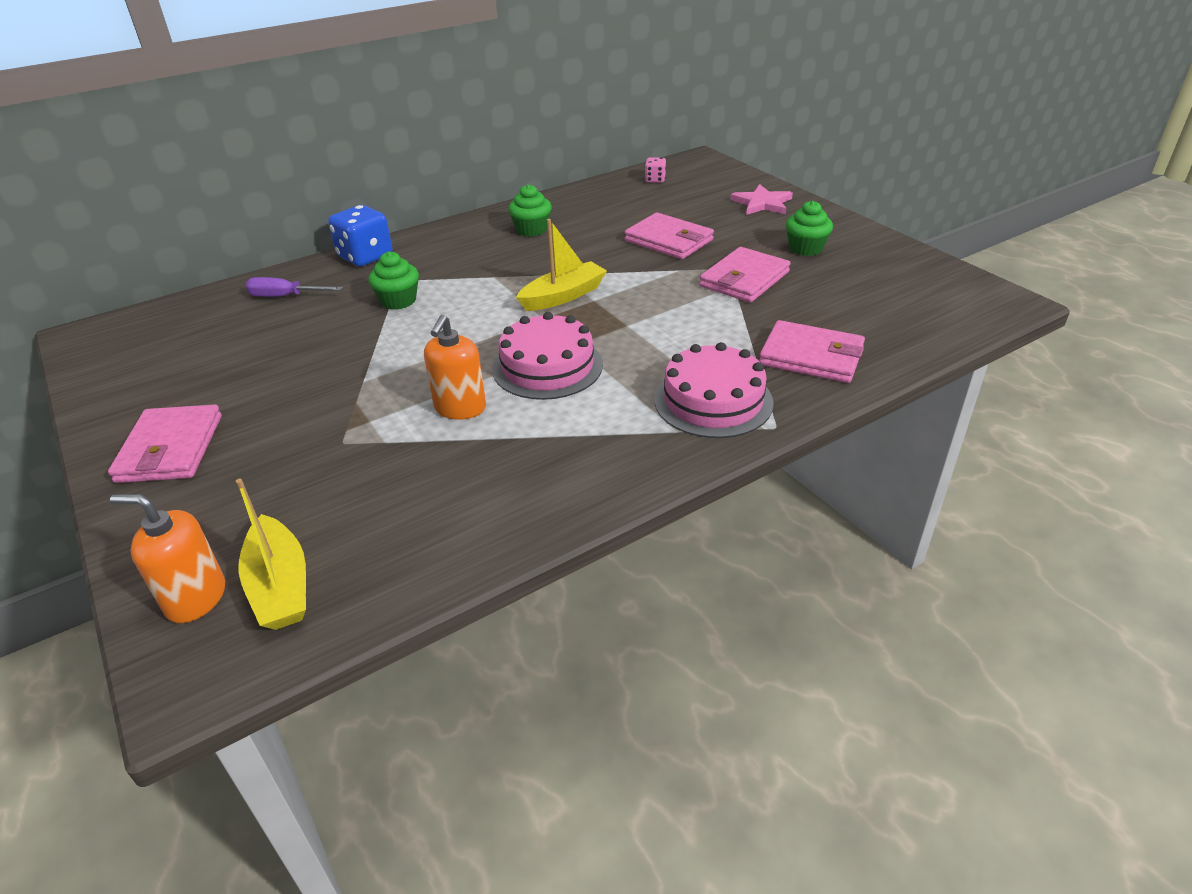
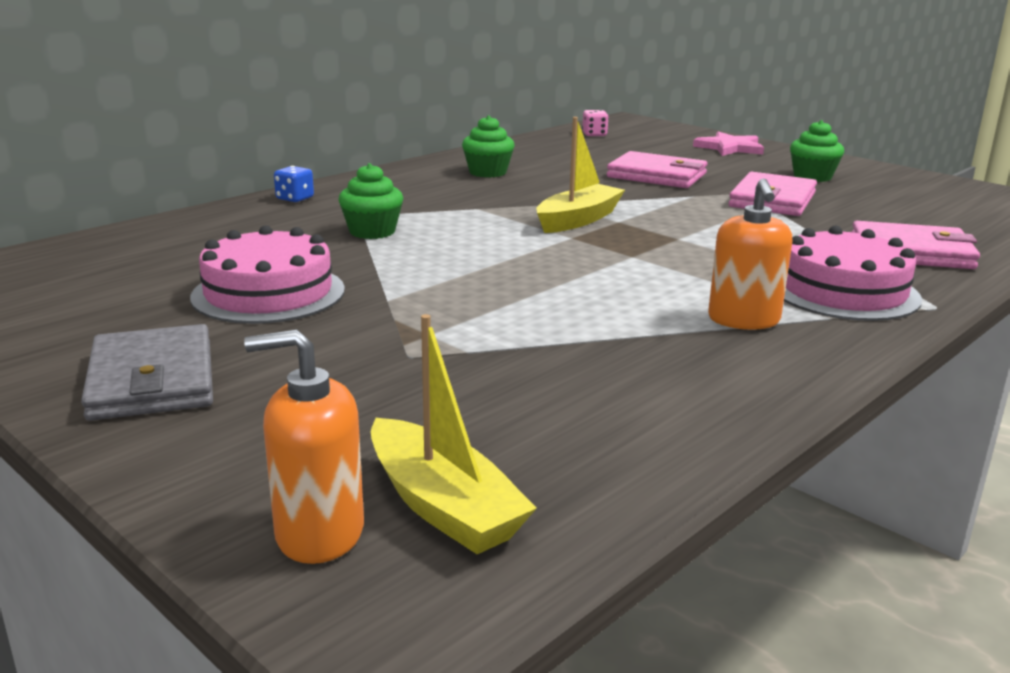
camera: 15 degrees left, 15 degrees down
(170, 448) = (152, 380): pink wallet -> grey wallet
(285, 296) = (212, 234): purple screwdriver -> none
(365, 256) = (295, 198): blue dice -> blue dice, size x0.52
(460, 408) = (541, 316): orange soap dispenser -> orange soap dispenser (743, 320)
(547, 366) = (617, 275): pink cake -> pink cake (268, 293)

